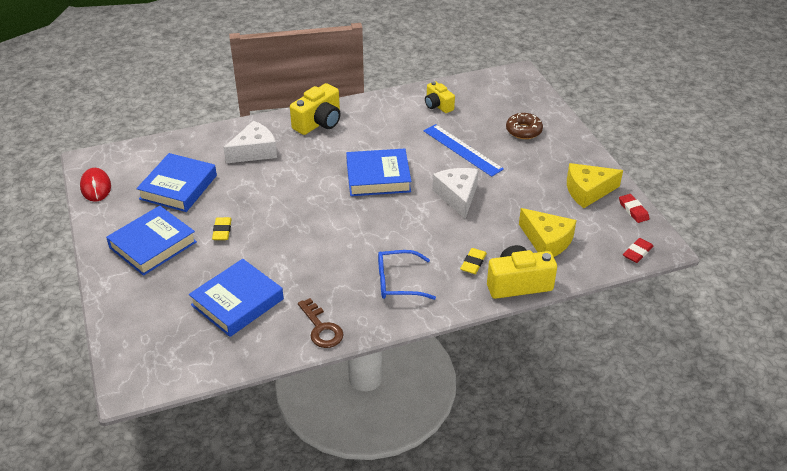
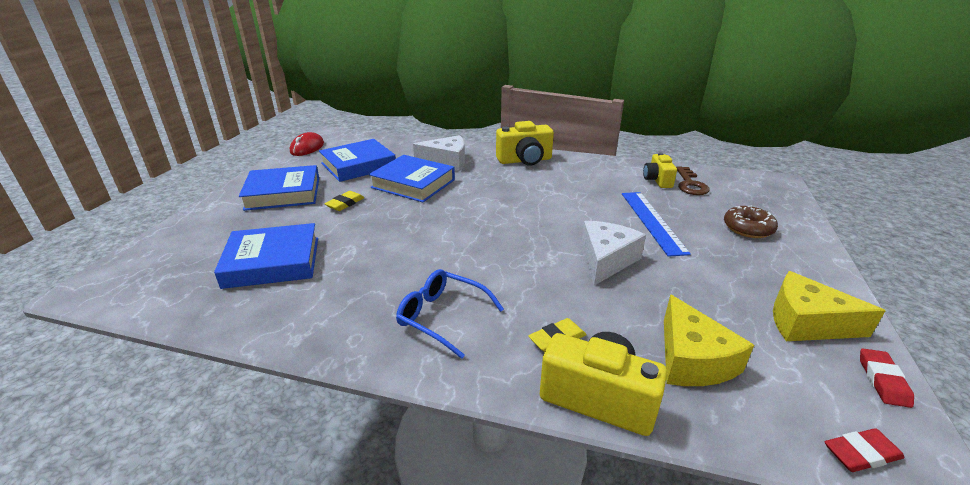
camera: 35 degrees right, 10 degrees down
(321, 328) = (304, 325): brown key -> brown key (690, 184)
(378, 177) = (534, 213): blue book -> blue book (413, 183)

